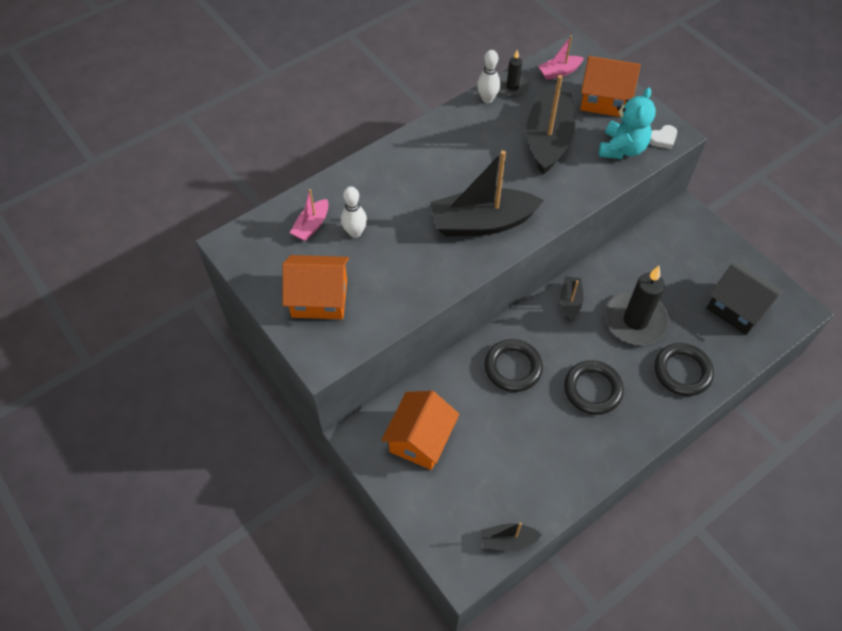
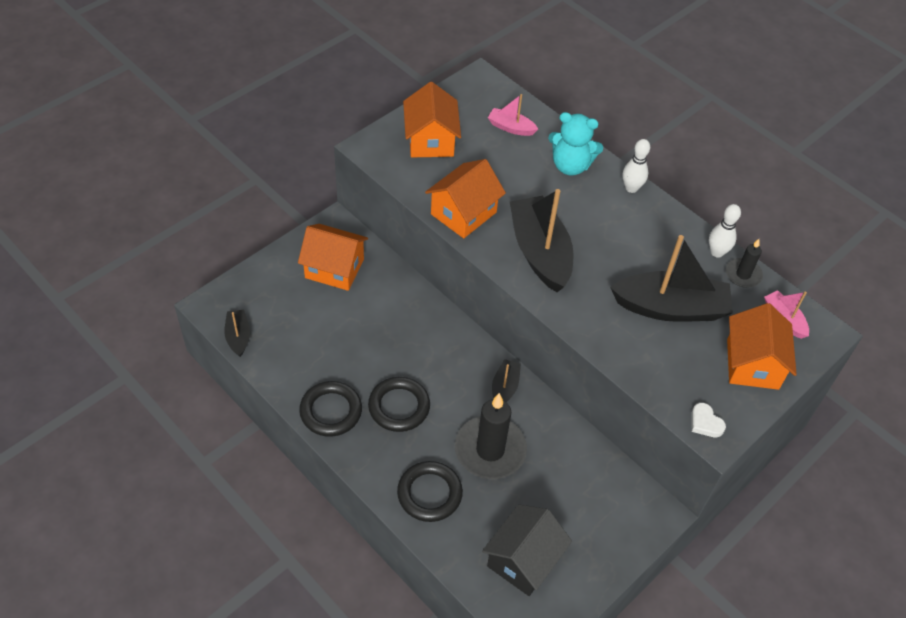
camera: 80 degrees right, 5 degrees down
(355, 232) = (509, 158): white bowling pin -> white bowling pin (631, 188)
(427, 279) = (463, 213): none -> orange house
(513, 367) = (417, 337): black ring -> black ring (331, 411)
(570, 302) = (504, 387): black boat -> black boat turned 75 degrees counterclockwise
(622, 149) = (677, 379): turquoise teddy bear -> turquoise teddy bear (570, 166)

